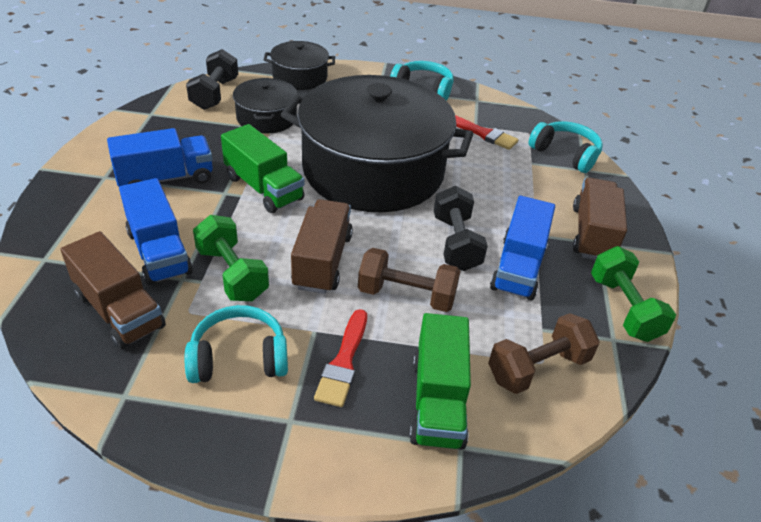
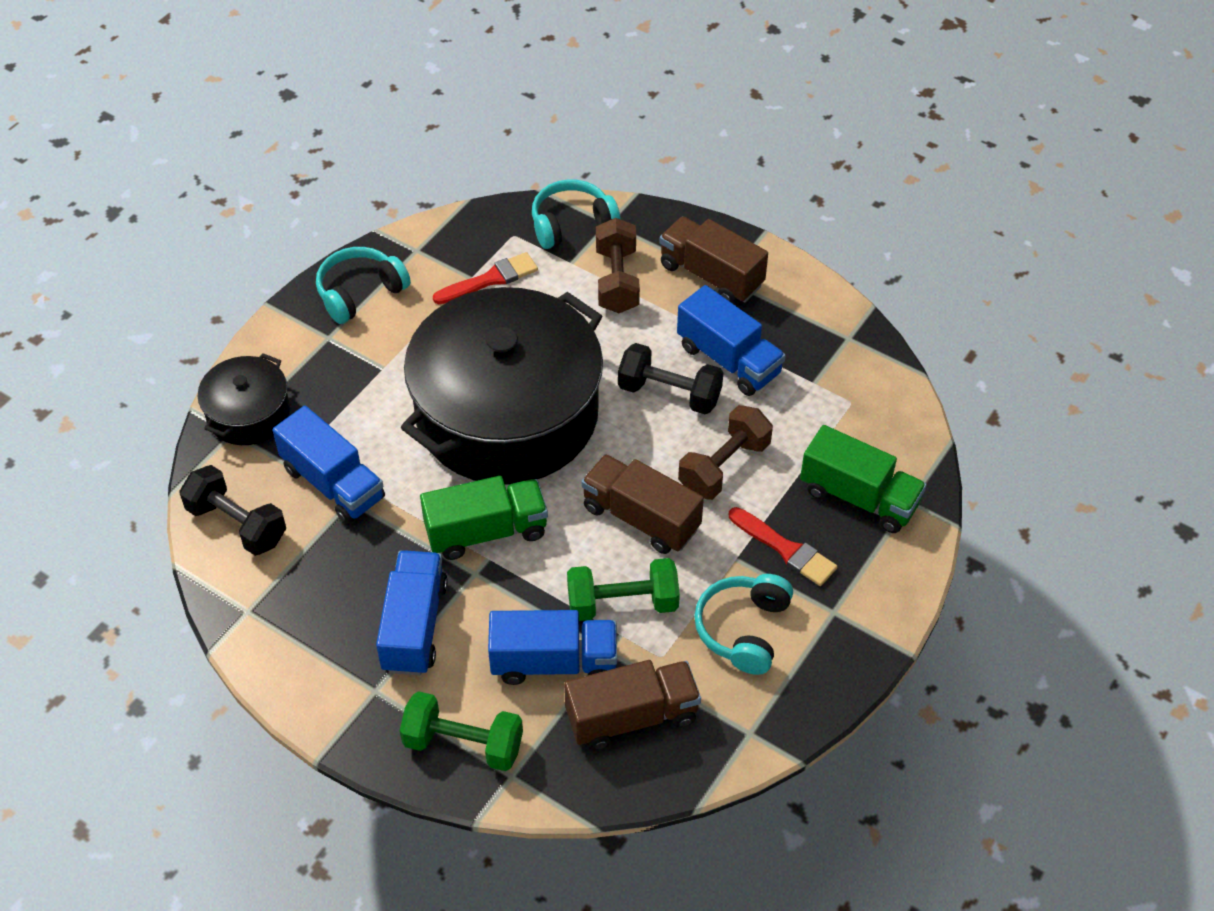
camera: 60 degrees left, 10 degrees up
(266, 118) = (333, 483): black pot -> blue truck
(538, 368) = (855, 409): brown dumbbell -> brown dumbbell (617, 281)
(624, 308) = (817, 309): green dumbbell -> green dumbbell (463, 744)

